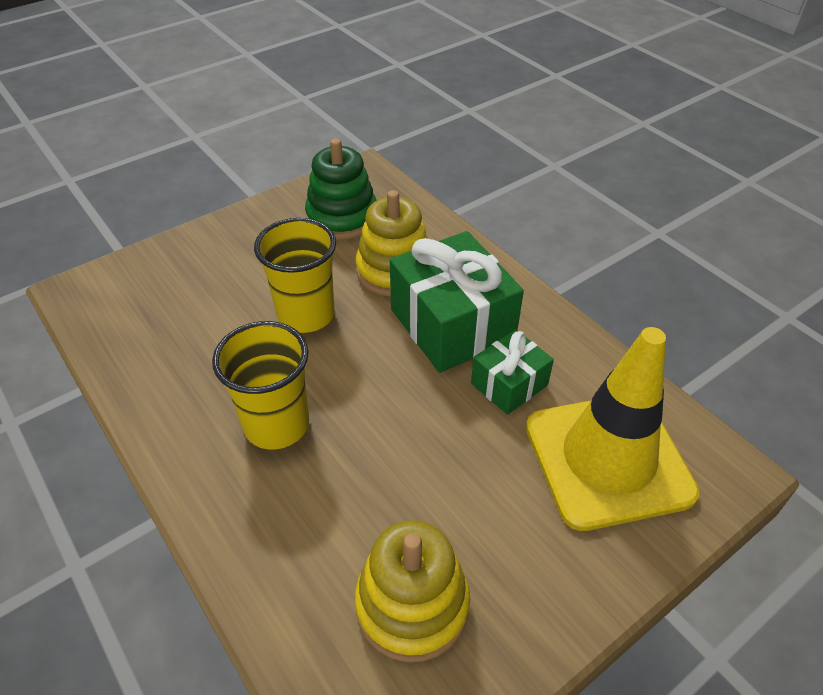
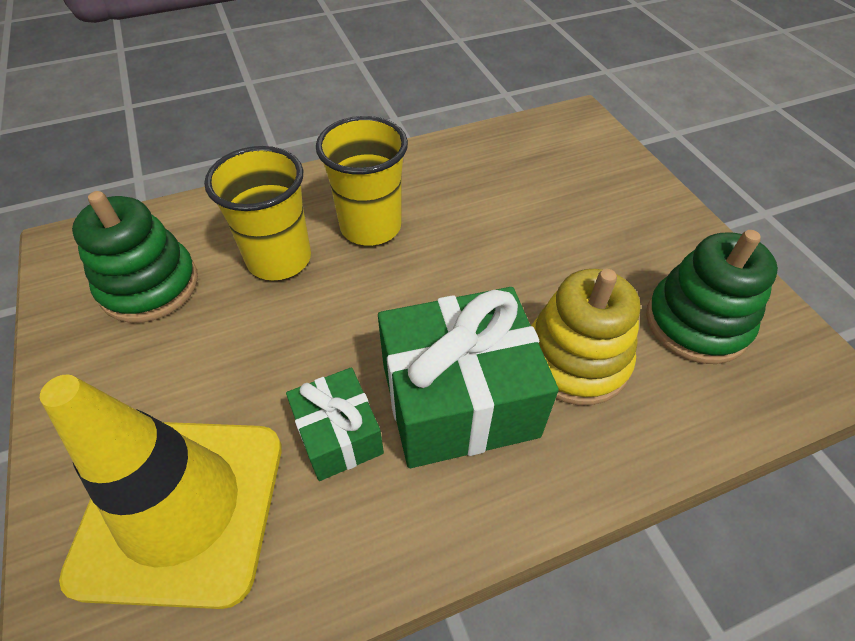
camera: 105 degrees right, 5 degrees up
(306, 315) = (511, 263): yellow cup -> yellow cup (279, 259)
(412, 605) = (149, 286): yellow stacking toy -> green stacking toy

